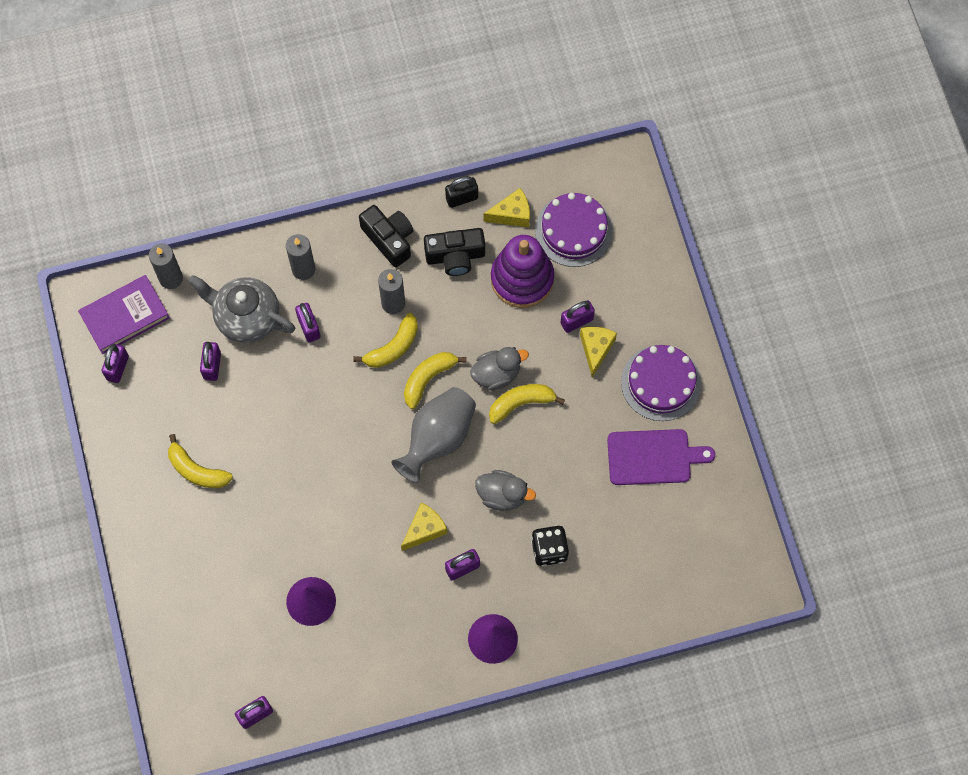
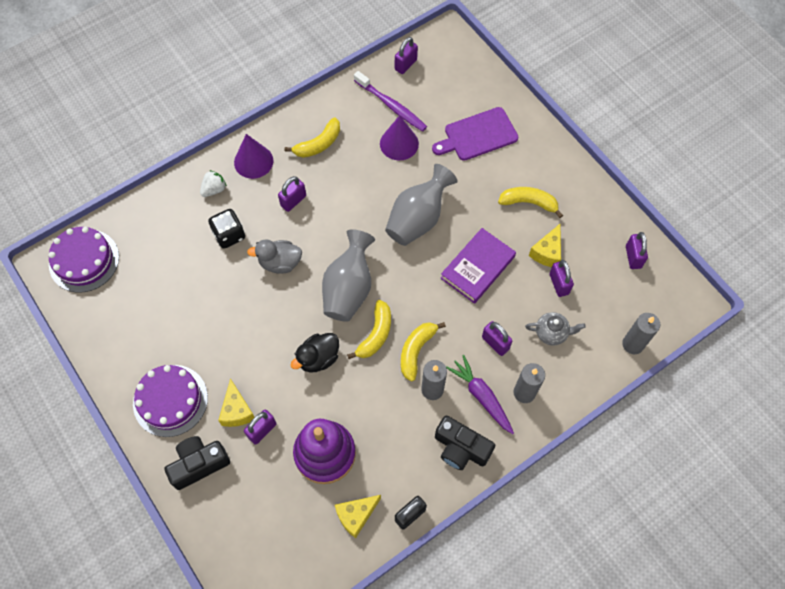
camera: 160 degrees right, 5 degrees down
(125, 316) = (652, 299): purple book -> purple book (477, 267)
(246, 317) = (552, 333): grey teapot -> grey teapot, size x0.56
(298, 658) = (391, 106): none -> purple toothbrush
(329, 495) = (418, 219): none -> grey vase
(347, 280) = (481, 396): none -> purple carrot
(424, 529) = (333, 218): yellow cheese -> yellow cheese (547, 252)
(455, 256) = (394, 453): black camera -> black camera (199, 464)
(496, 374) = (318, 358): grey duck -> black duck
(521, 403) = (289, 341): yellow banana -> yellow banana (318, 144)
(550, 616) = (214, 189): none -> white strawberry
(573, 230) = (291, 520): purple cake -> purple cake (84, 260)
(653, 457) = (162, 334): purple cutting board -> purple cutting board (477, 135)

